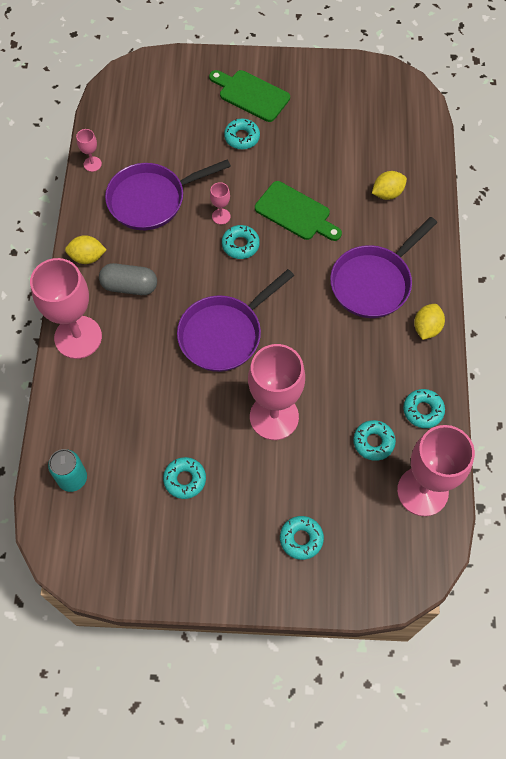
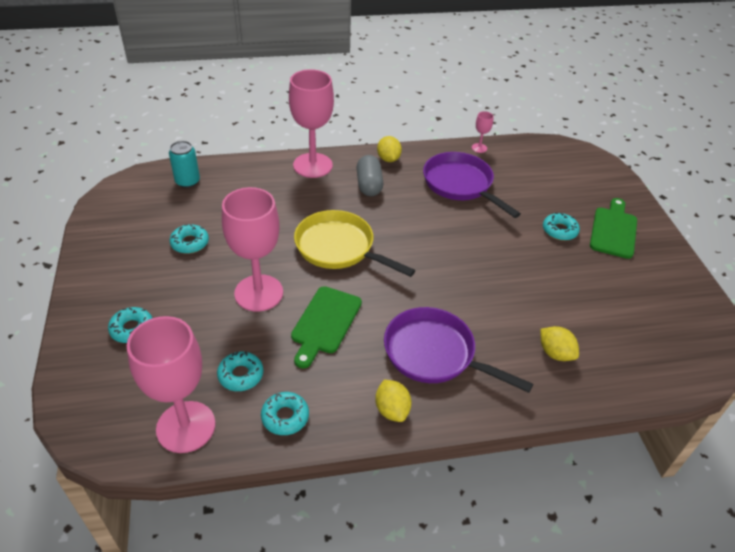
camera: 75 degrees right, 20 degrees down
(221, 216) = (463, 229): pink goblet -> none
(224, 334) = (339, 248): purple pan -> yellow pan
(240, 245) = (438, 246): turquoise donut -> none
(295, 213) = (492, 280): green cutting board -> green cutting board (325, 323)
(426, 328) = (392, 410): yellow lemon -> yellow lemon turned 60 degrees clockwise

